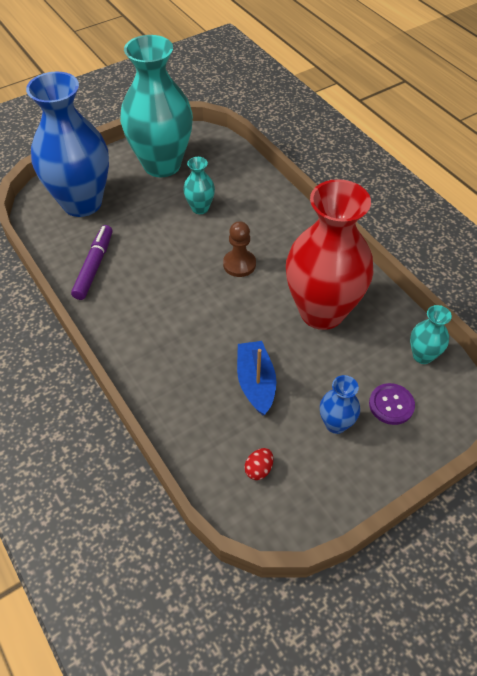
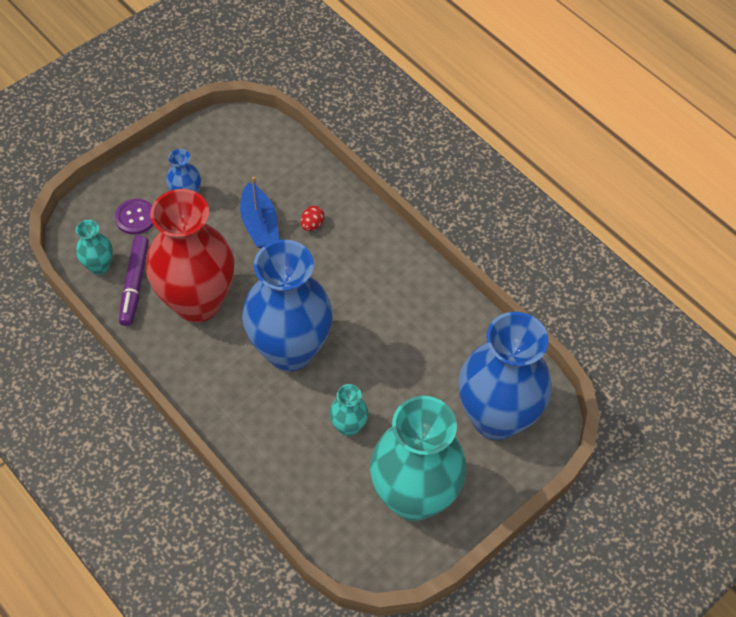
camera: 170 degrees right, 5 degrees up
(94, 266) = (449, 330): purple marker -> purple marker (134, 284)
(239, 264) = (290, 350): brown pawn -> blue vase
(259, 469) = (251, 156): red egg -> red egg (312, 225)

